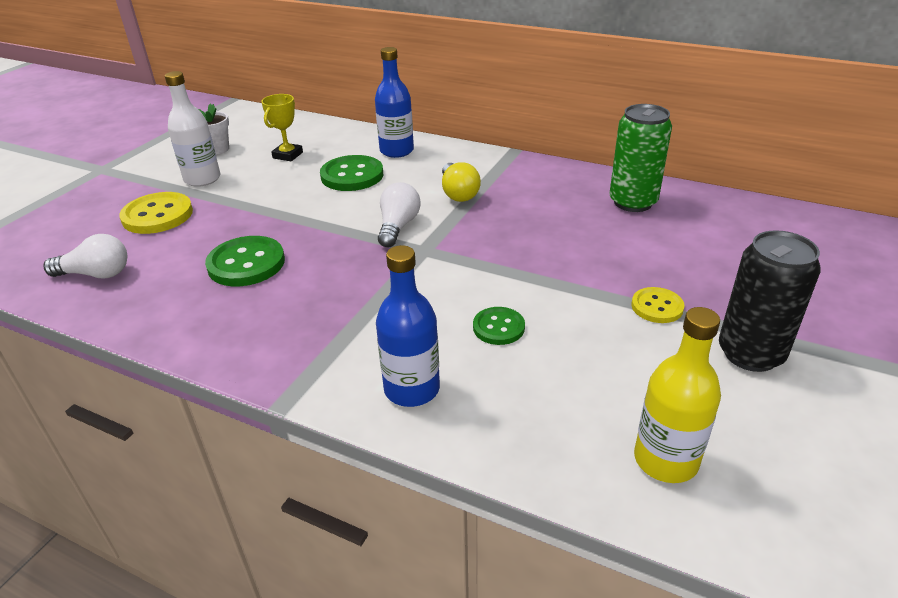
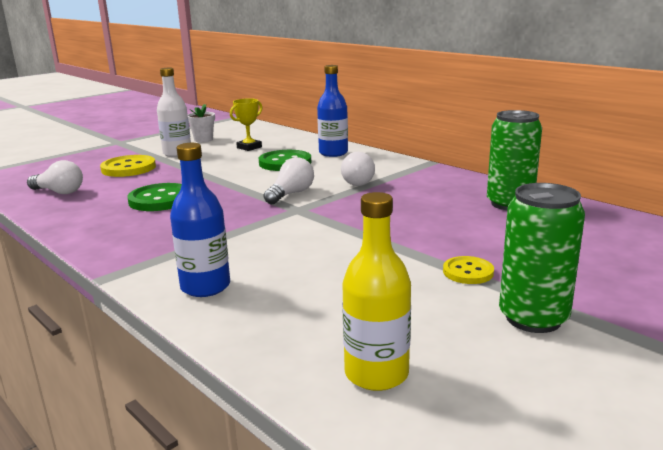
camera: 20 degrees right, 15 degrees down
(458, 193) = (358, 181): yellow light bulb -> white light bulb
(498, 327) = (312, 262): green button -> none
(750, 354) = (533, 318): black can -> green can

